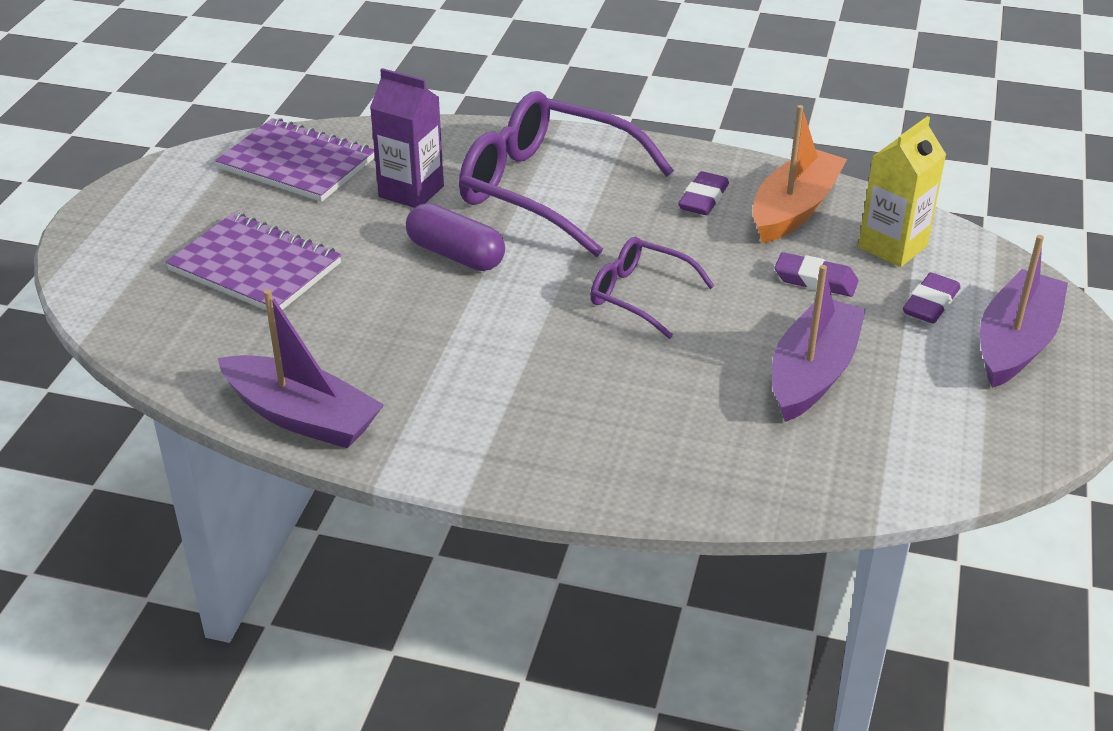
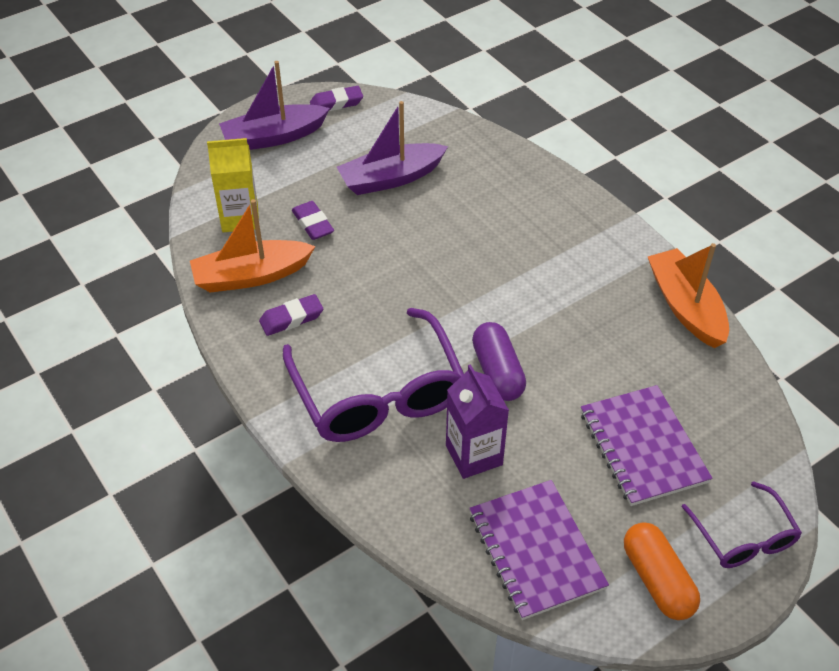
camera: 140 degrees left, 10 degrees up
(177, 192) = (657, 580): none -> orange capsule
(302, 416) = (685, 307): purple boat -> orange boat
(639, 295) = (419, 273): purple glasses -> purple glasses (743, 537)
(930, 304) = (278, 177): purple eraser -> purple eraser (336, 103)

